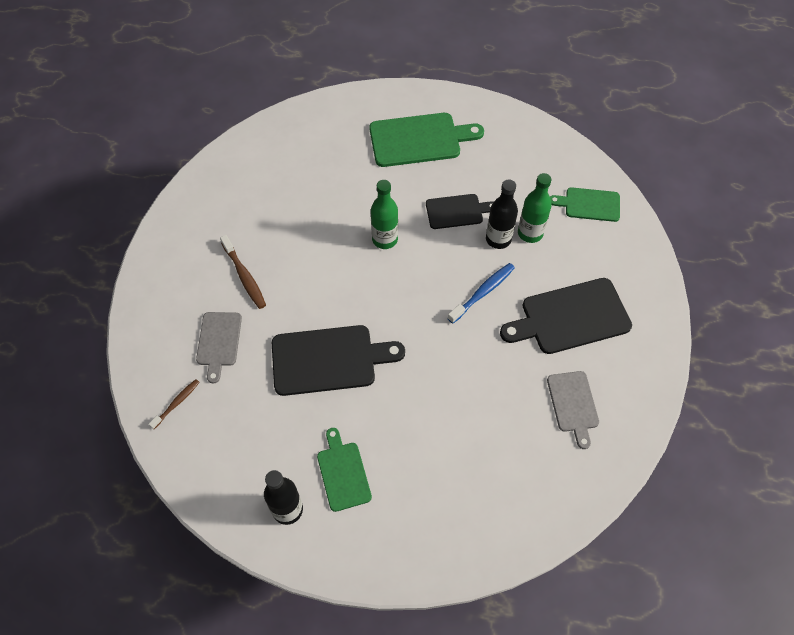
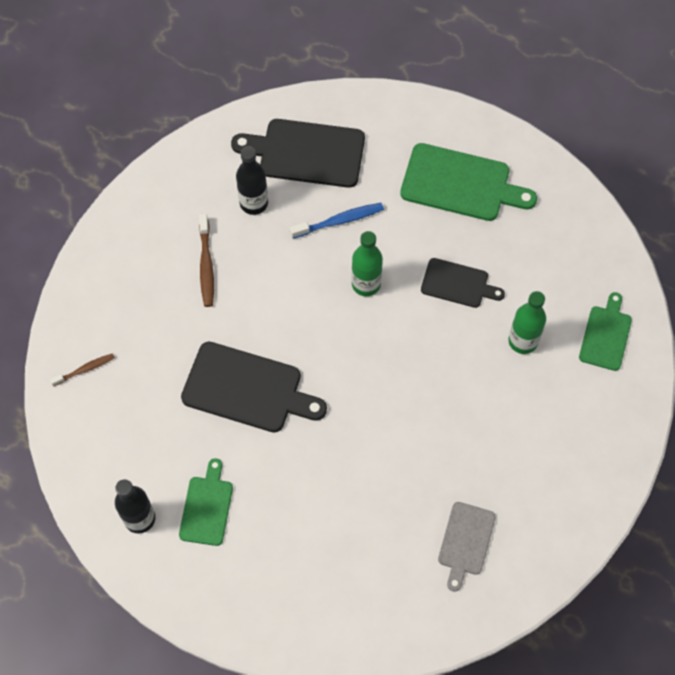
camera: 25 degrees right, 5 degrees up
(219, 342) = (151, 324): grey cutting board -> none
(483, 292) = (437, 385): blue toothbrush -> blue toothbrush (339, 221)
(498, 239) = (485, 333): black bottle -> black bottle (254, 203)
(570, 317) = (514, 451): black cutting board -> black cutting board (306, 153)
(589, 204) = (606, 335): green cutting board -> green cutting board turned 75 degrees clockwise

